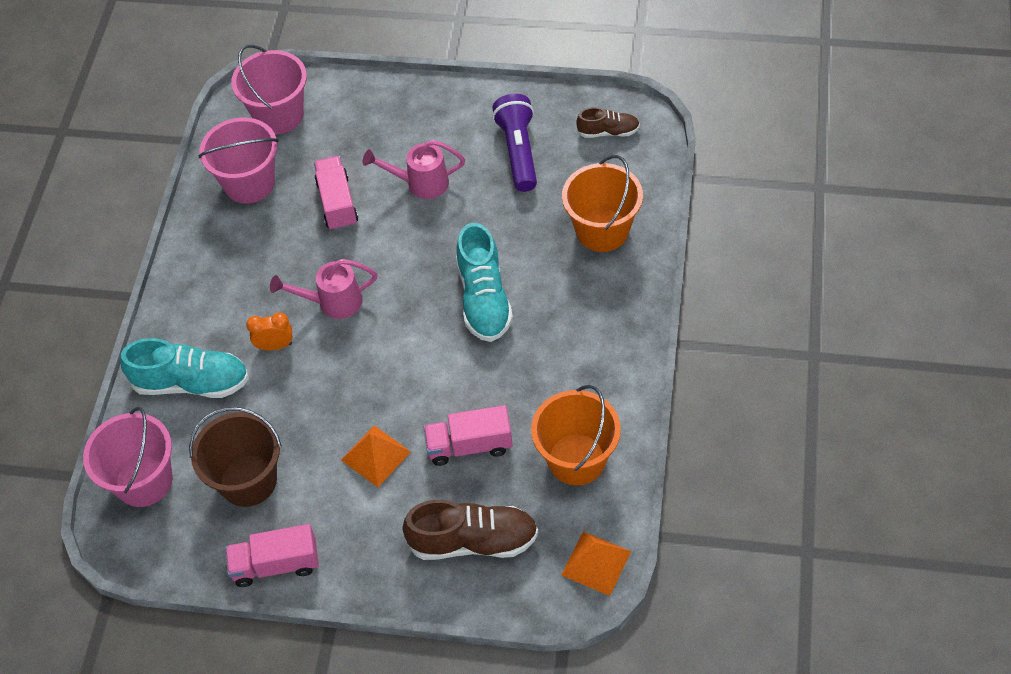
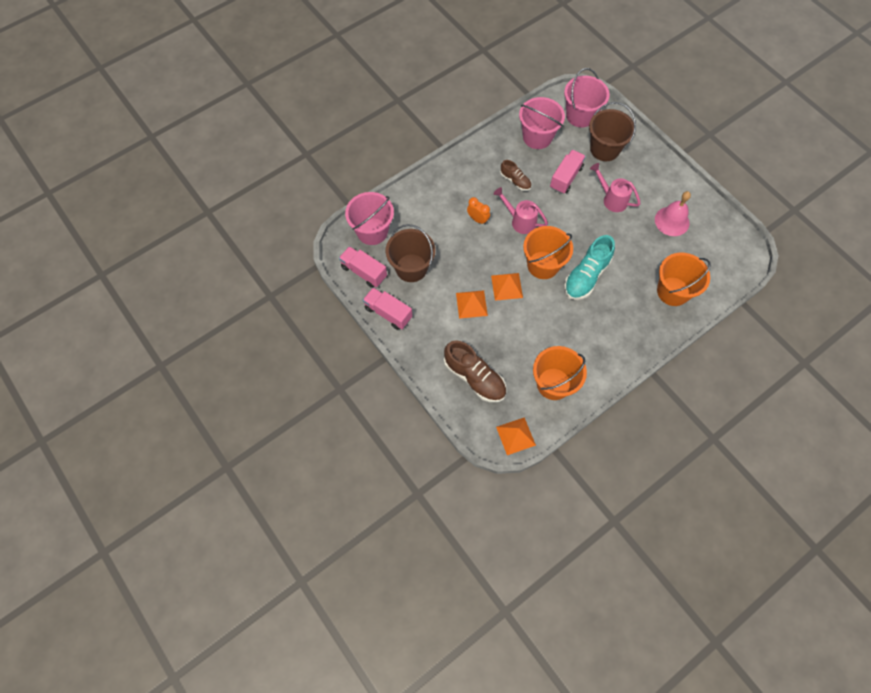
camera: 40 degrees right, 10 degrees up
(191, 383) = (429, 206): turquoise shoe -> none
(351, 131) = (604, 149): none -> brown bucket
(398, 395) = (507, 286): none -> orange pyramid
(417, 330) = (543, 265): none -> orange bucket
(469, 445) = (514, 335): pink truck -> pink truck (364, 272)
(518, 151) = (672, 221): purple flashlight -> pink bell
(608, 132) = (725, 247): brown shoe -> brown shoe (515, 181)

